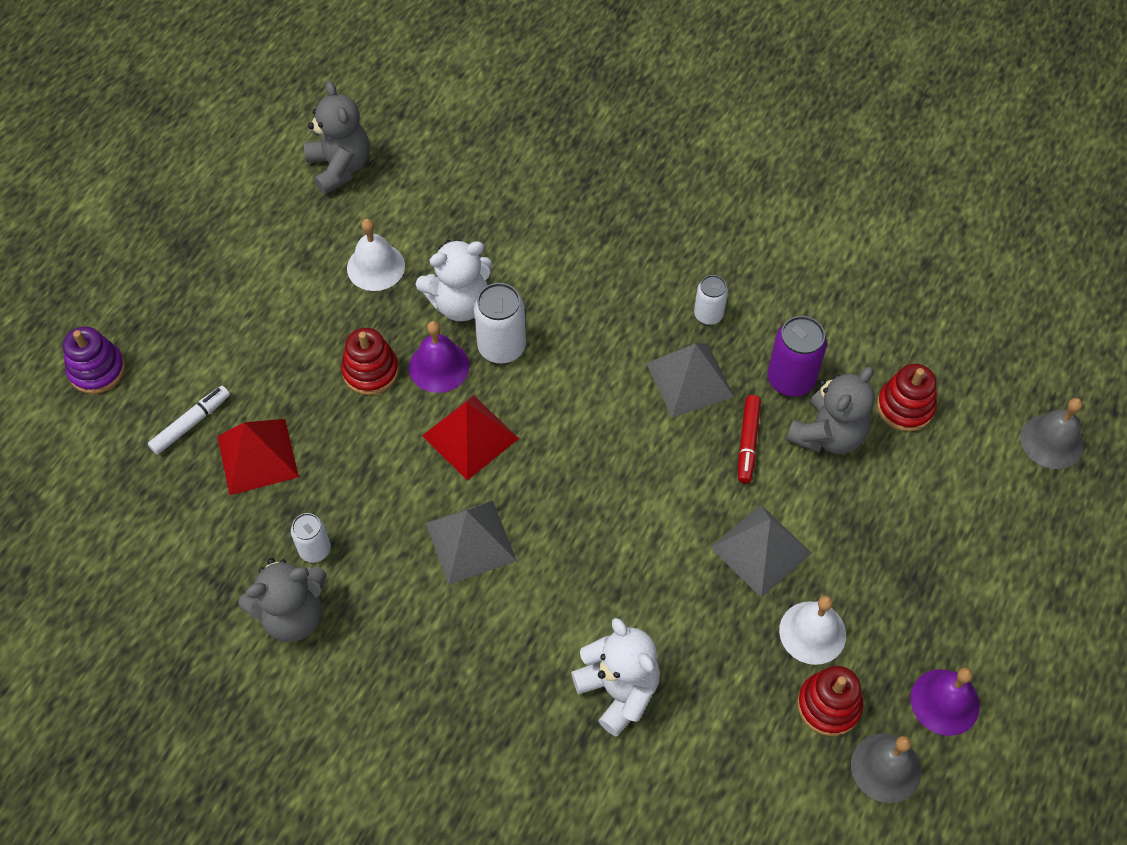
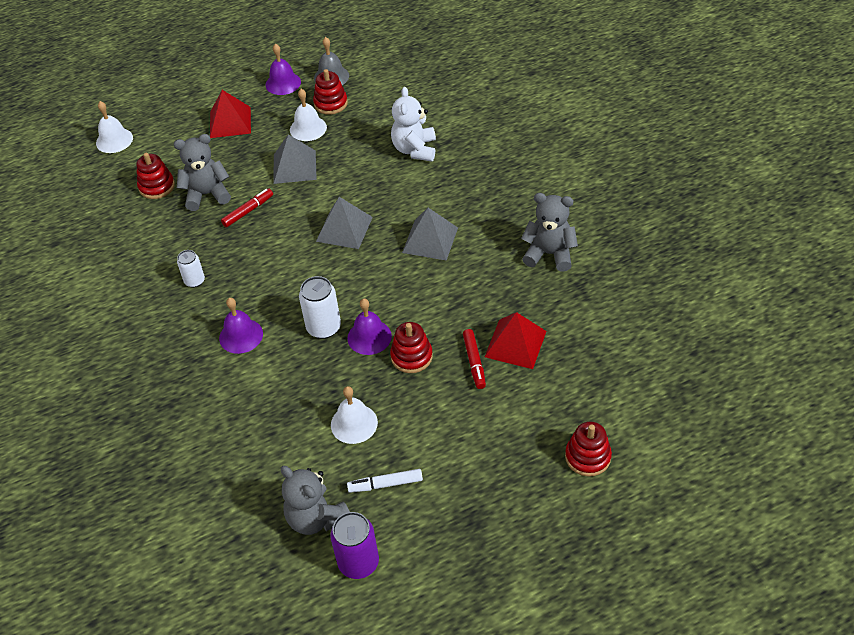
camera: 140 degrees left, 10 degrees down
(97, 370) = (587, 457): purple stacking toy -> red stacking toy
(191, 423) = (544, 385): white marker -> white marker (385, 484)
(292, 406) = (474, 362): none -> red marker
(315, 549) = (516, 278): white can -> none
(340, 167) = (316, 518): grey teddy bear -> grey teddy bear turned 60 degrees counterclockwise
(460, 303) = (323, 368): white teddy bear -> none
(470, 437) = (385, 289): red pyramid -> red pyramid (230, 122)
(586, 285) = (241, 336): none -> purple bell
(689, 380) = (242, 254): grey pyramid -> grey pyramid (344, 229)
(790, 379) = (193, 227): purple can -> purple can (358, 562)
(1052, 441) = (114, 140): grey bell -> white bell

